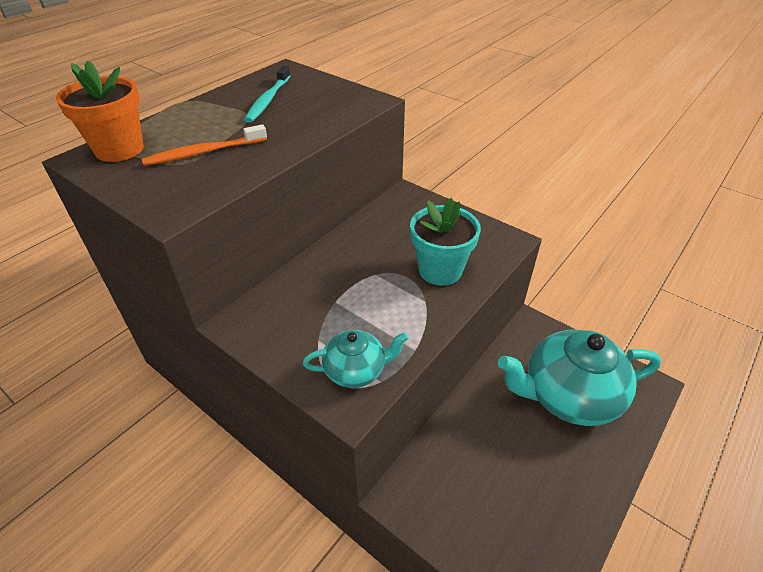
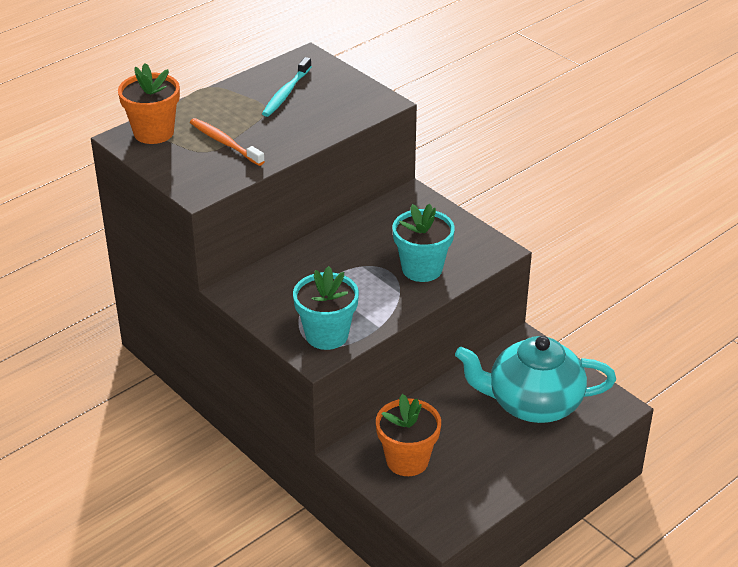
camera: 10 degrees right, 5 degrees down
(204, 152) = (225, 142): orange toothbrush -> orange toothbrush turned 60 degrees clockwise
(356, 370) = (326, 335): turquoise teapot -> turquoise flower pot
(464, 496) = (407, 460): none -> orange flower pot

